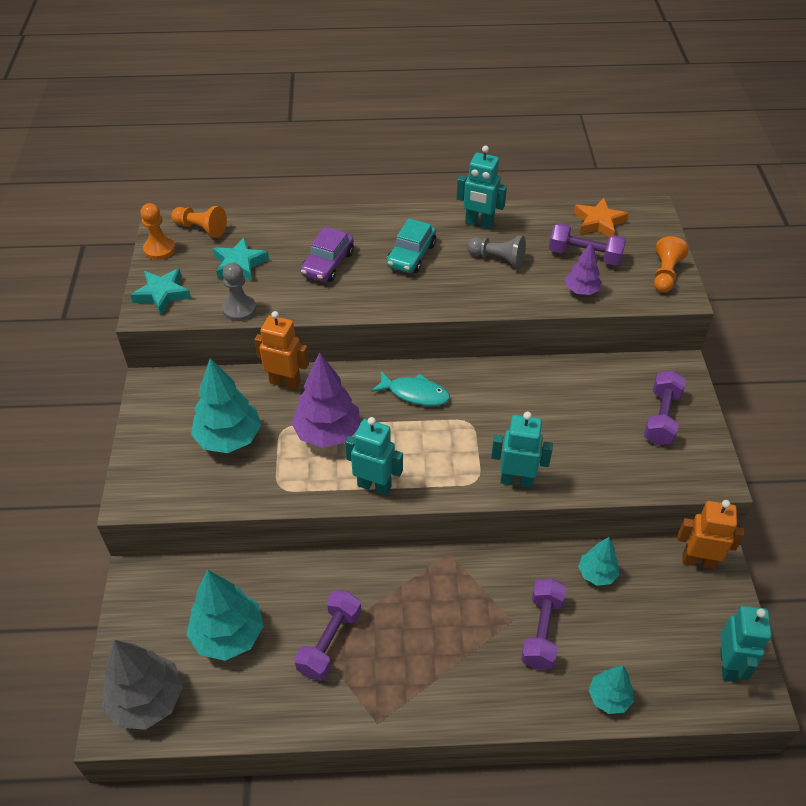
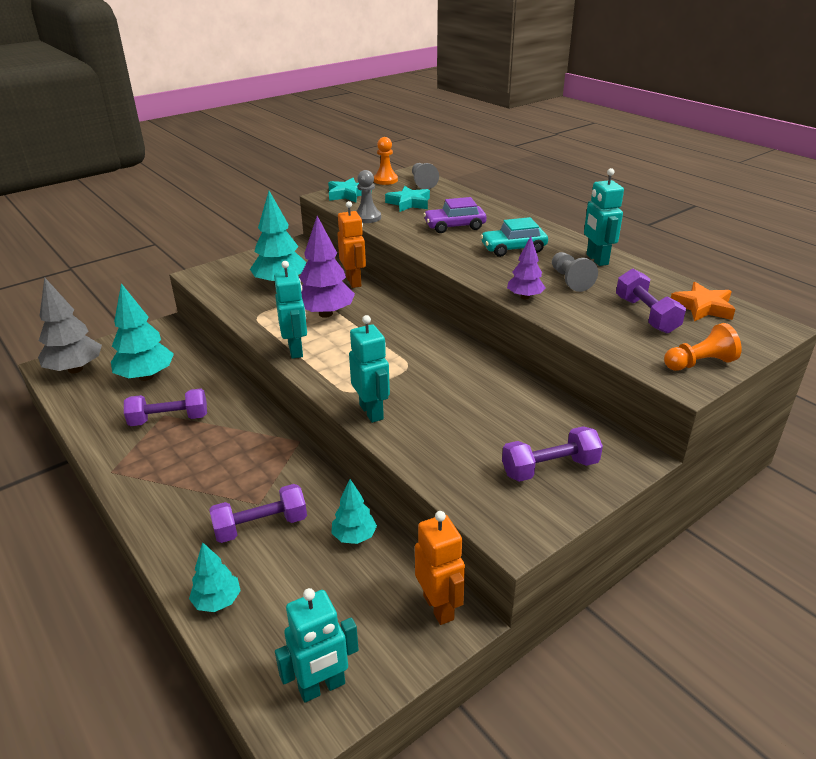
camera: 55 degrees right, 15 degrees down
(201, 229) = (422, 183): orange pawn -> grey pawn
(415, 393) = (407, 332): turquoise fish -> none
(581, 290) = (598, 328): purple tree -> purple tree (525, 297)

